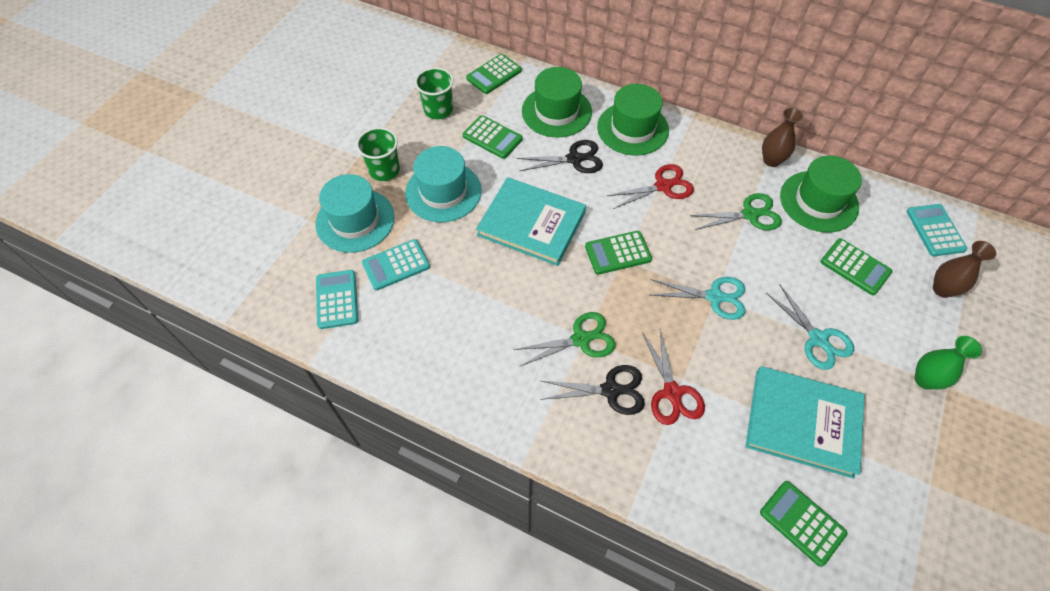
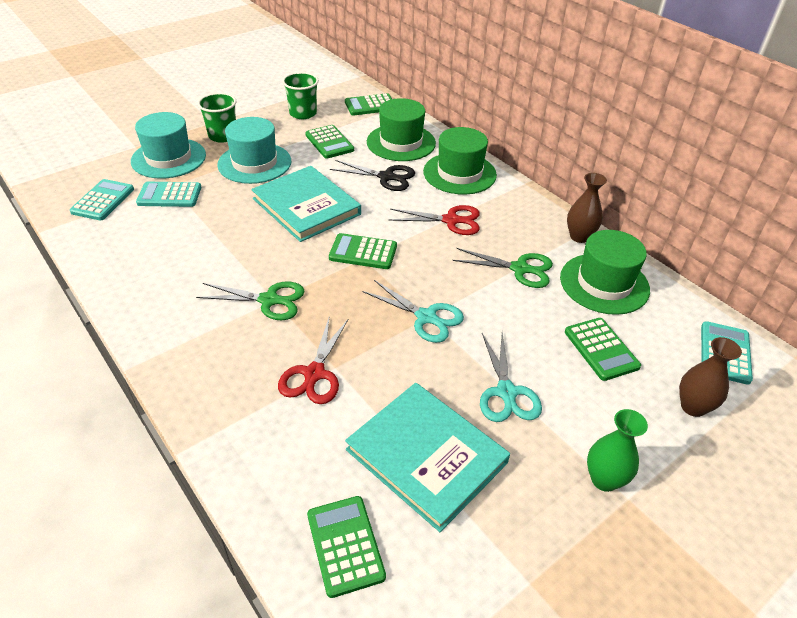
camera: 25 degrees right, 15 degrees down
(610, 390) = (258, 348): black scissors -> none

